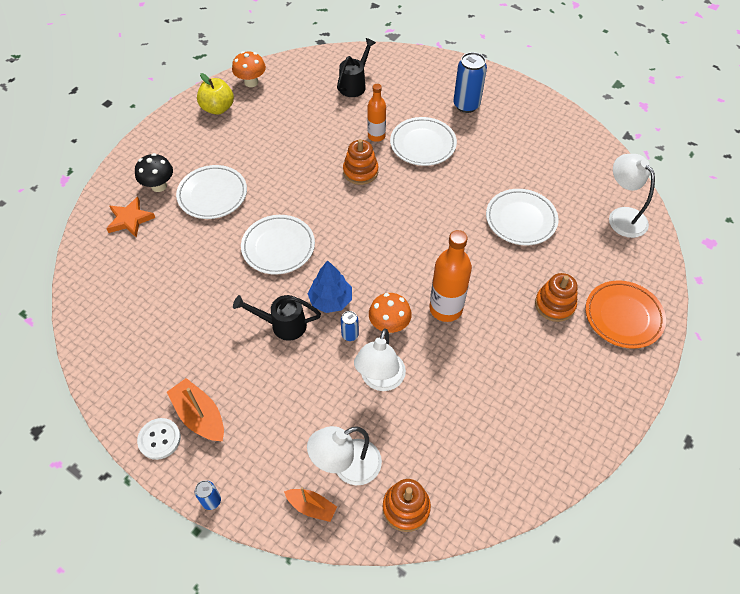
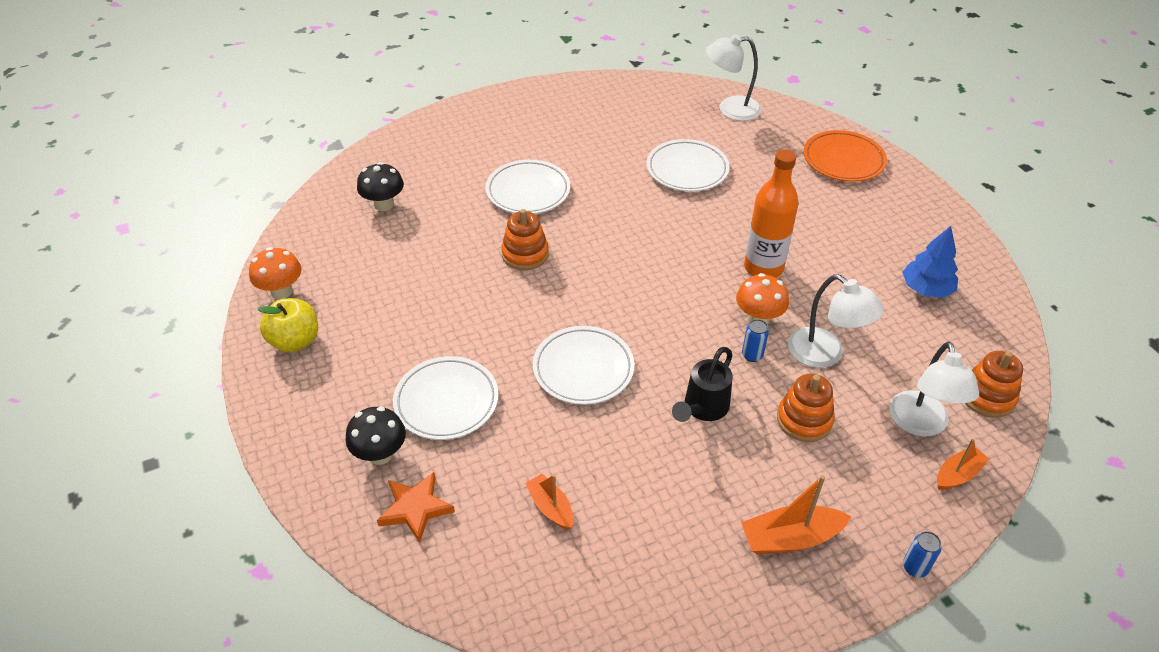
camera: 60 degrees left, 10 degrees down
(159, 439) = (804, 594): white button -> none
(161, 280) = (551, 507): none -> orange boat
(331, 300) = (694, 352): blue tree -> blue tree (926, 289)
(354, 85) = (384, 204): black watering can -> black mushroom
(376, 136) = (482, 220): orange bottle -> none
(466, 105) = (501, 138): blue can -> none
(554, 305) = (804, 194): orange stacking toy -> orange stacking toy (804, 420)

